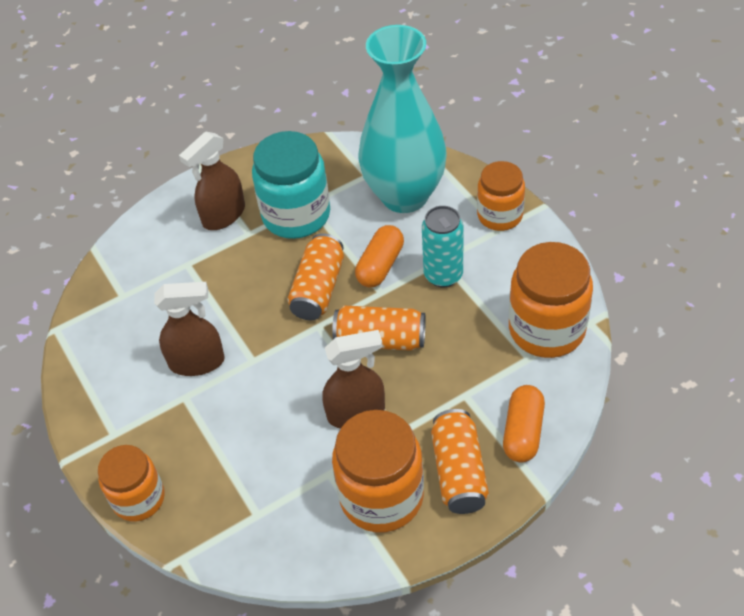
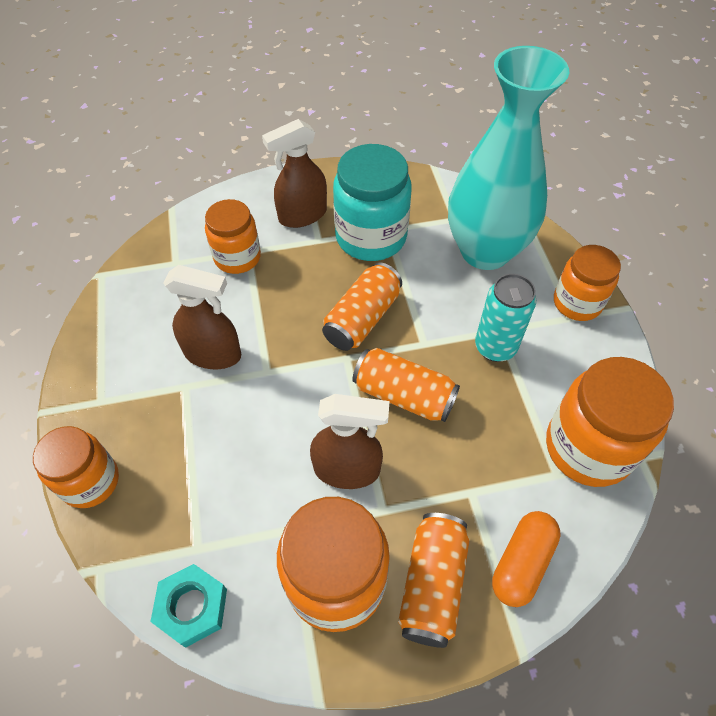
camera: 15 degrees right, 5 degrees up
(179, 272) = (237, 257): none -> orange jar
(273, 556) = (192, 607): none -> turquoise nut
(380, 265) = (434, 315): orange capsule -> none

